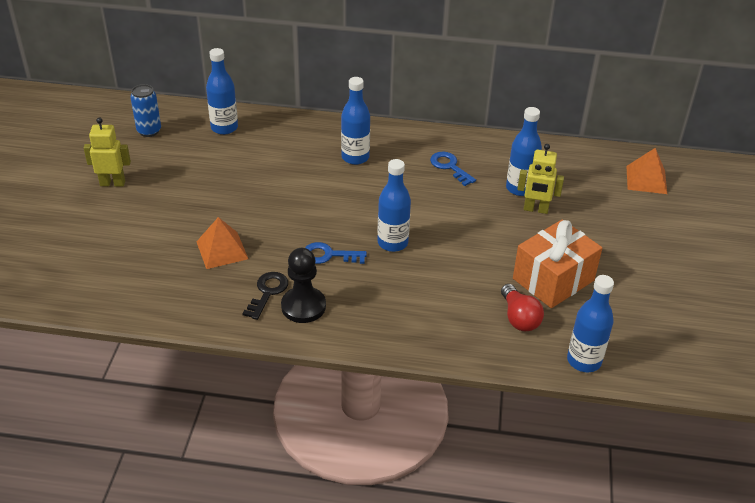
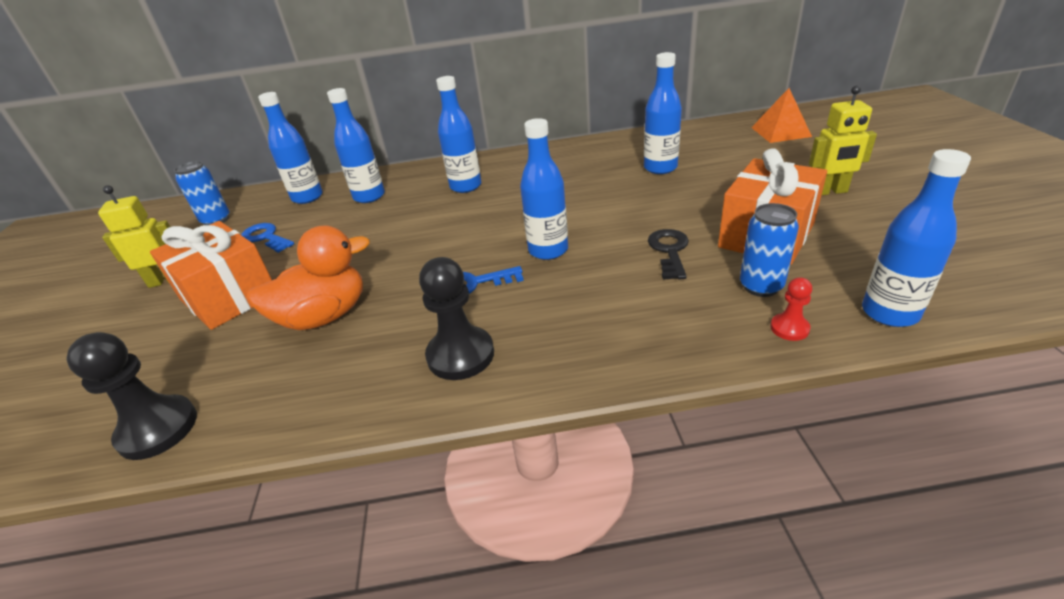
camera: 10 degrees left, 5 degrees down
(114, 299) = (158, 429): none -> black pawn
(157, 212) = (228, 296): none -> orange gift
(222, 250) = (324, 316): orange pyramid -> orange duck
(268, 292) = (402, 351): black key -> black key (669, 251)
(274, 143) = (369, 196): none -> blue bottle
(449, 167) = (573, 169): blue key -> blue key (266, 237)
(514, 351) = (789, 328): none -> red pawn
(519, 318) = (761, 286): red light bulb -> blue can
(535, 209) = (691, 180): yellow robot -> yellow robot (829, 191)

